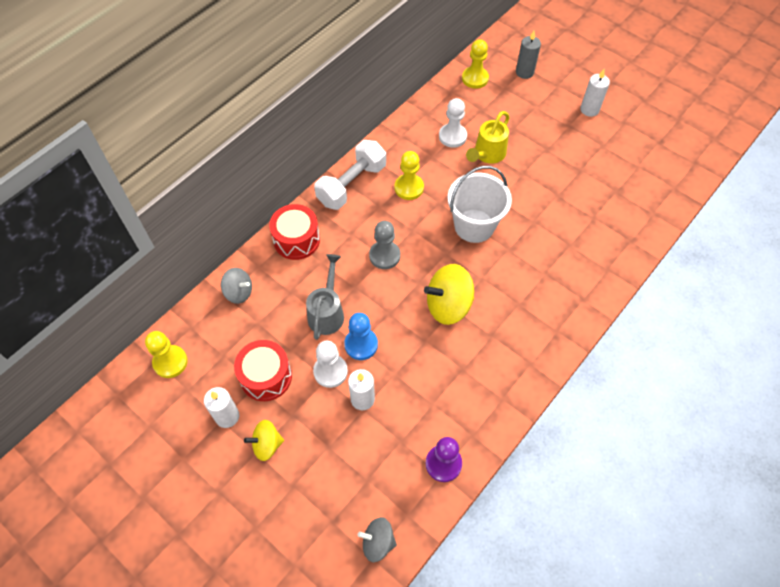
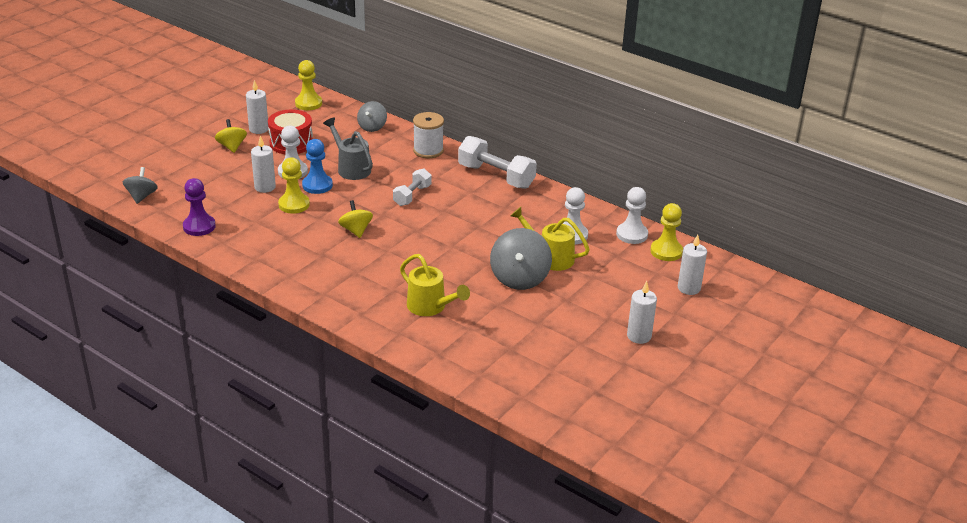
camera: 85 degrees right, 25 degrees down
(296, 240) = (428, 150): red drum -> white spool
(327, 312) = (351, 168): grey watering can -> grey watering can turned 135 degrees counterclockwise
(384, 256) = (412, 195): grey pawn -> white dumbbell
(409, 188) = (496, 208): yellow pawn -> yellow pawn (294, 205)
(448, 305) = (356, 230): yellow spinning top -> yellow spinning top, size x0.60
(451, 97) = (632, 234): none -> white pawn
(474, 226) = (451, 247): white bucket -> none
(520, 178) = (519, 278): none -> grey spinning top
(524, 72) = (689, 288): grey candle -> white candle
(568, 245) = (430, 307): none -> yellow watering can

